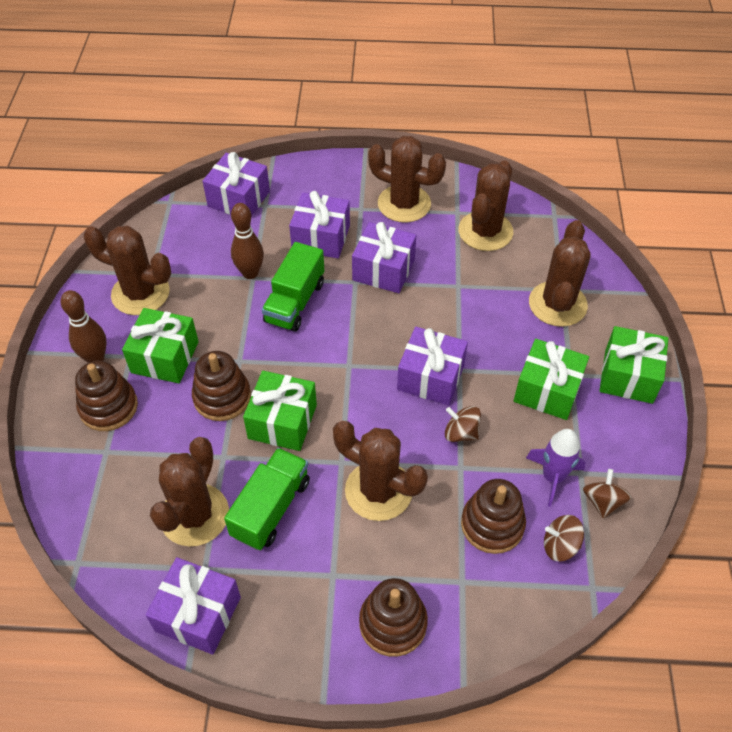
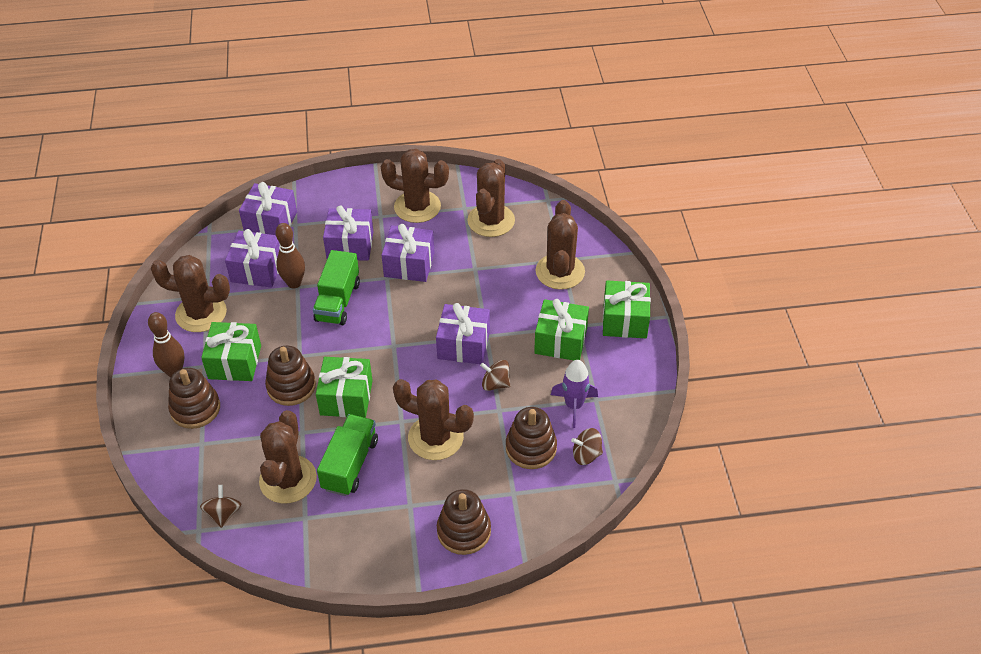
camera: 10 degrees left, 5 degrees down
(198, 614) = (307, 550): purple gift -> purple gift (257, 270)
(602, 501) = (615, 417): brown spinning top -> brown spinning top (223, 514)

